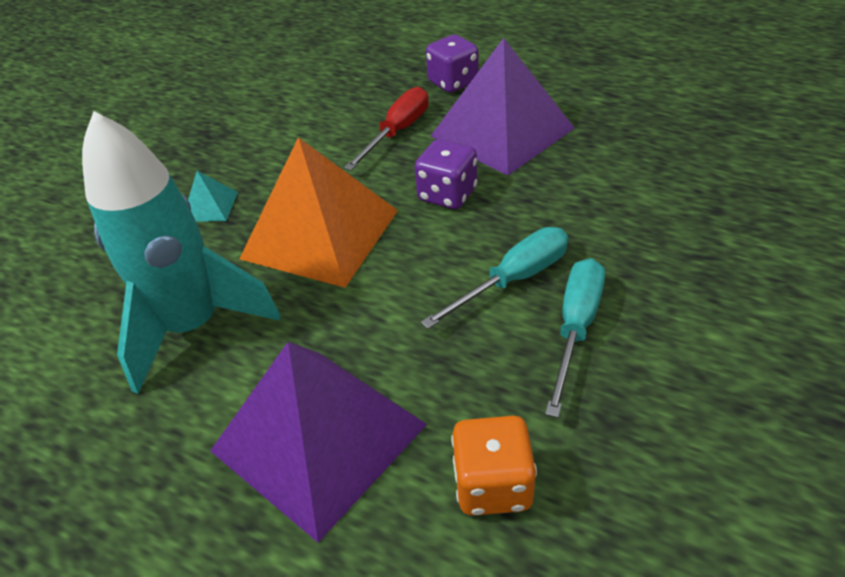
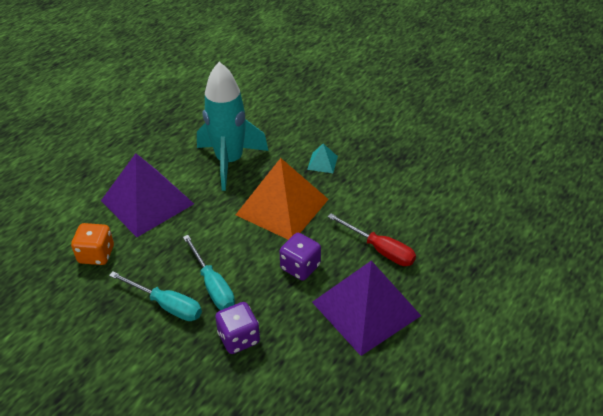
camera: 95 degrees right, 0 degrees up
(453, 83) = (445, 290): purple dice -> purple dice (239, 338)

